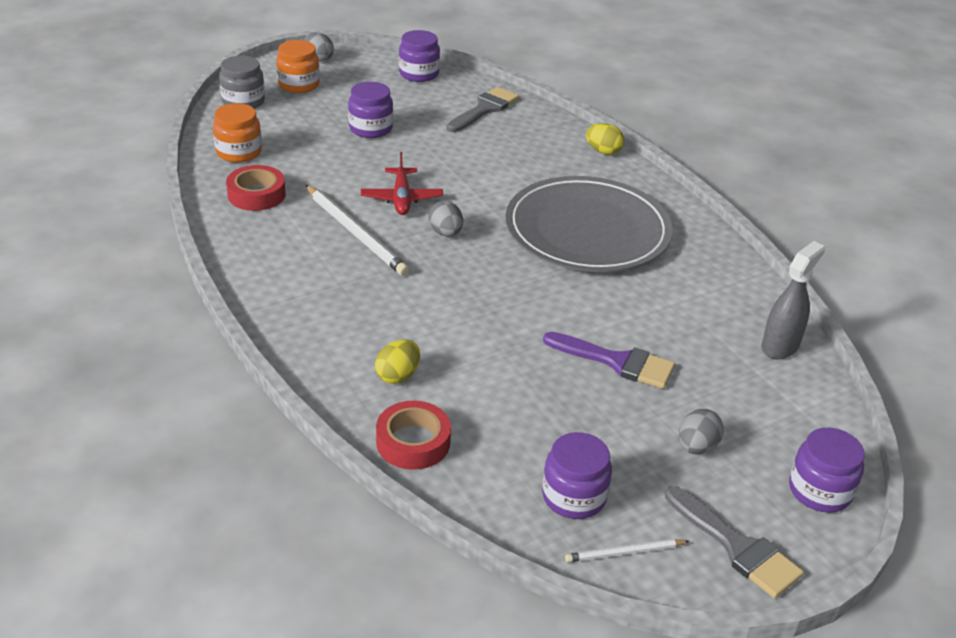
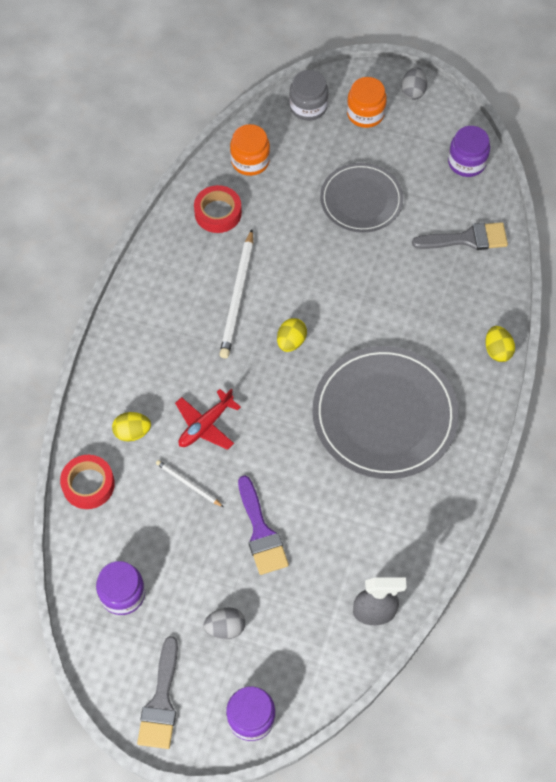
camera: 50 degrees right, 25 degrees up
(370, 128) = (361, 200): purple jar -> grey plate
(401, 198) = (301, 287): red plane -> red plane (205, 425)
(445, 233) = (291, 341): grey egg -> yellow egg
(624, 553) = (104, 648): white pencil -> white pencil (188, 484)

